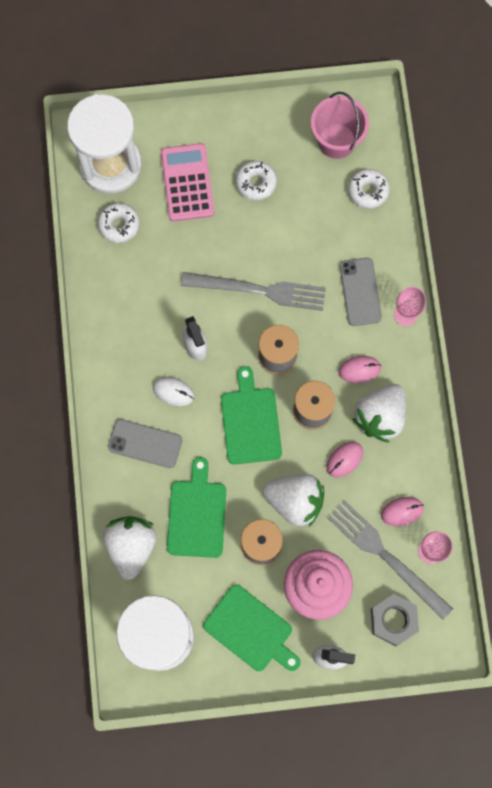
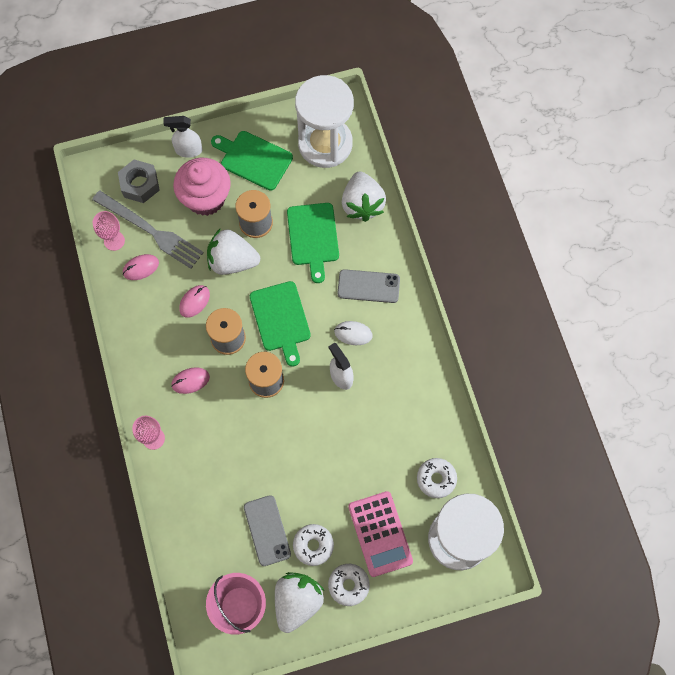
camera: 170 degrees right, 5 degrees down
(259, 290) = (292, 438): grey fork -> none
(360, 292) = (198, 453): grey phone -> grey phone (267, 530)
(368, 191) = (202, 556): white donut -> white donut (348, 585)
(380, 416) = (167, 343): white strawberry -> white strawberry (297, 601)

